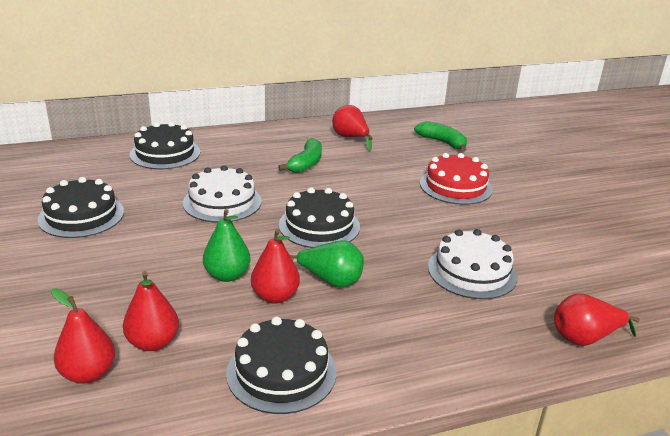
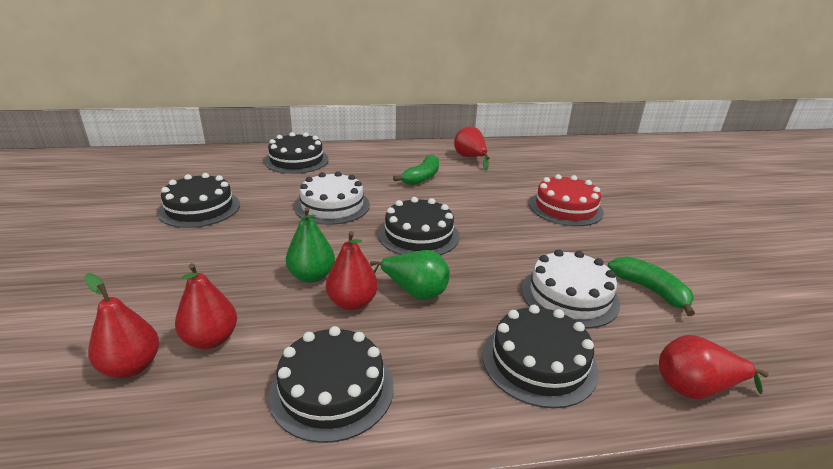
camera: 10 degrees right, 0 degrees up
(442, 142) = (559, 167): green banana -> green banana (650, 290)
(454, 331) = (539, 362): none -> black cake

